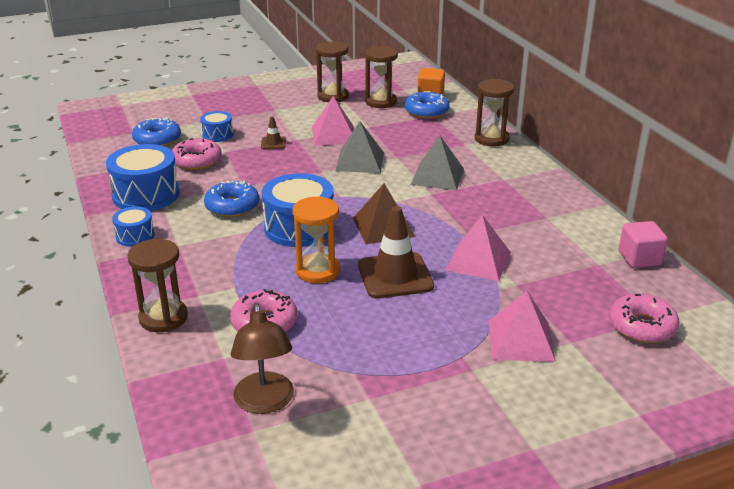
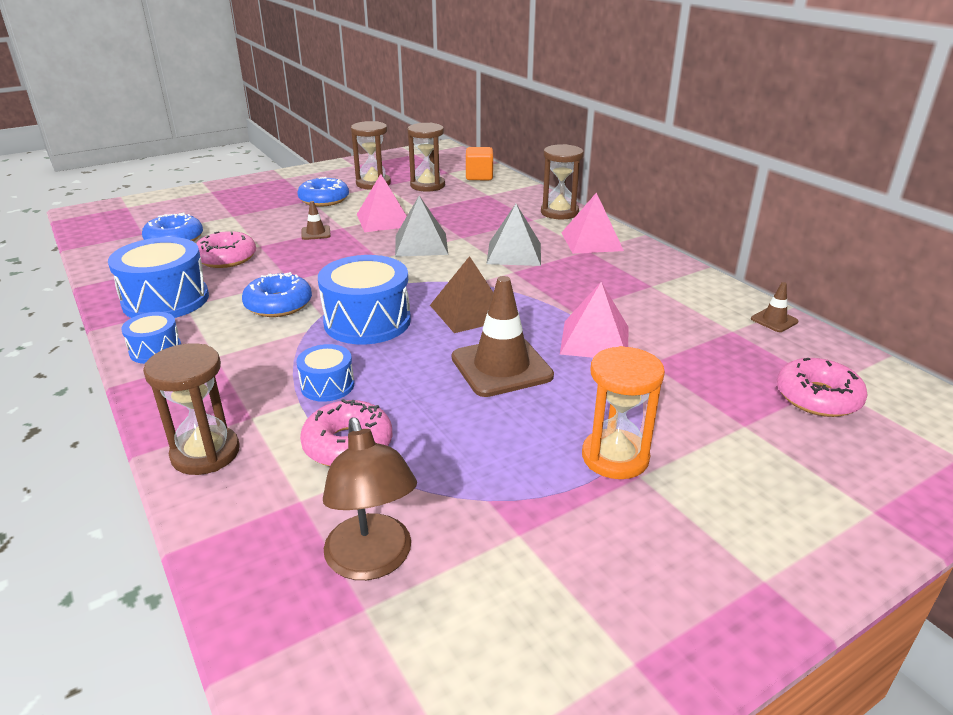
camera: 10 degrees left, 0 degrees up
(217, 135) = (247, 229): blue drum -> blue drum (327, 385)
(318, 271) = (403, 370): orange hourglass -> orange hourglass (615, 457)
(426, 112) = (480, 191): blue donut -> blue donut (324, 200)
(520, 340) = (684, 430): pink pyramid -> pink pyramid (591, 241)
(639, 258) = (774, 320): pink cube -> brown traffic cone

